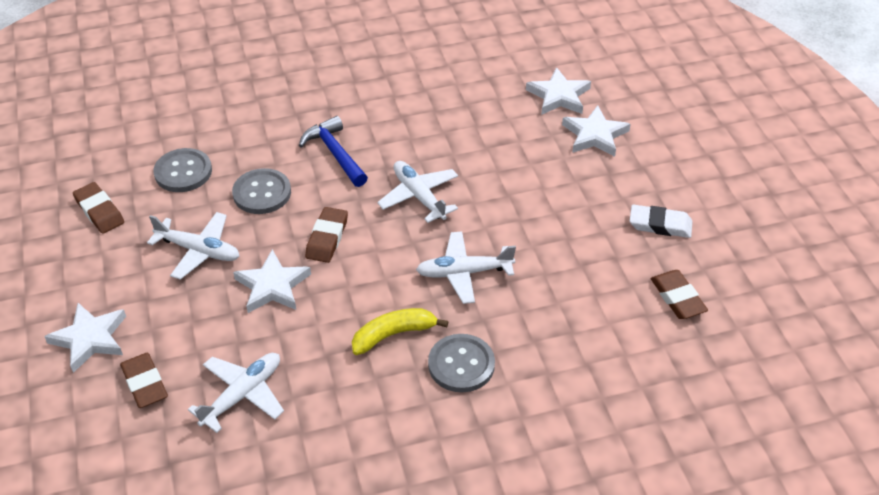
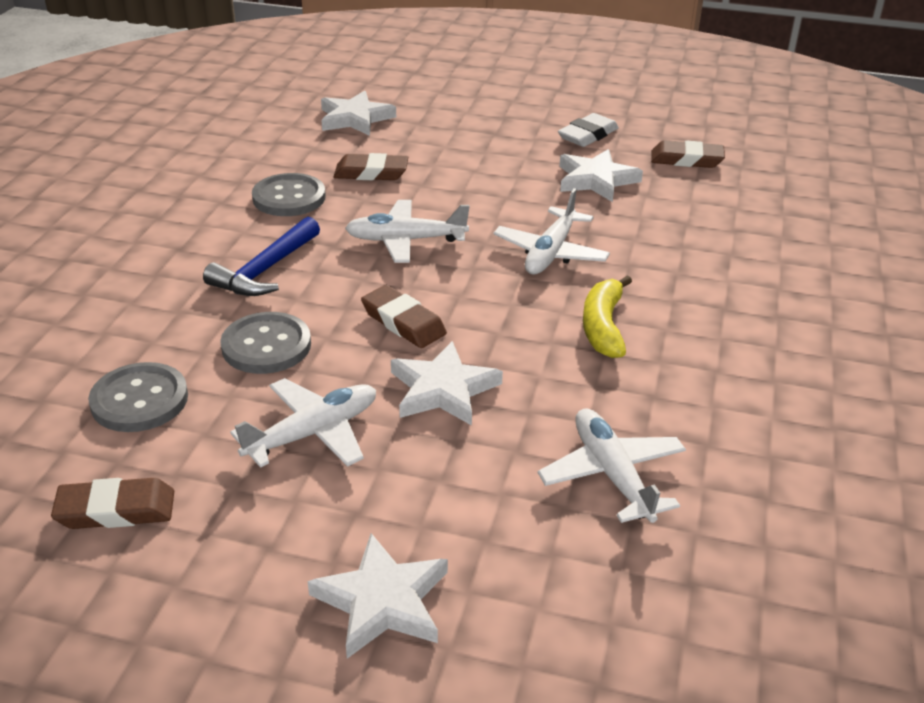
camera: 60 degrees left, 10 degrees down
(144, 383) = (522, 565): brown eraser -> brown eraser (371, 173)
(335, 153) = (265, 270): blue hammer -> blue hammer turned 60 degrees counterclockwise
(461, 364) = (682, 299): grey button -> grey button (289, 197)
(594, 135) = (434, 122): white star -> white star (596, 180)

